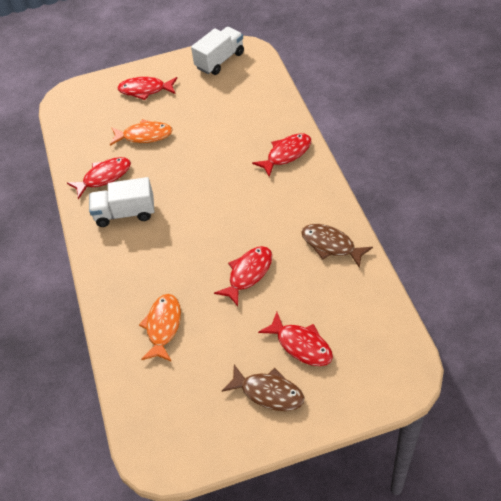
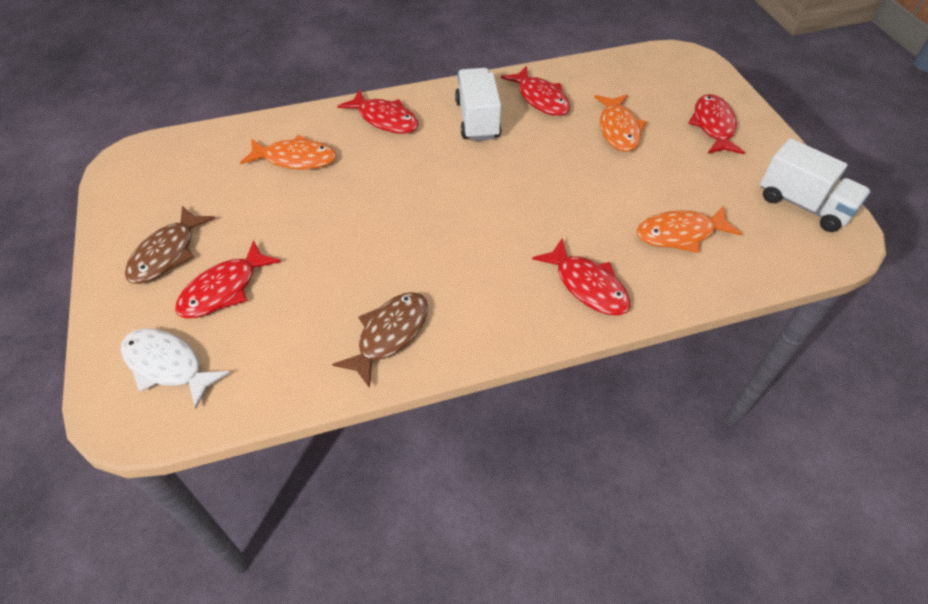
camera: 85 degrees right, 0 degrees up
(244, 112) = (680, 234): none -> orange fish
(248, 274) = (356, 236): red fish -> red fish (385, 119)
(368, 362) = (167, 365): none -> white fish

